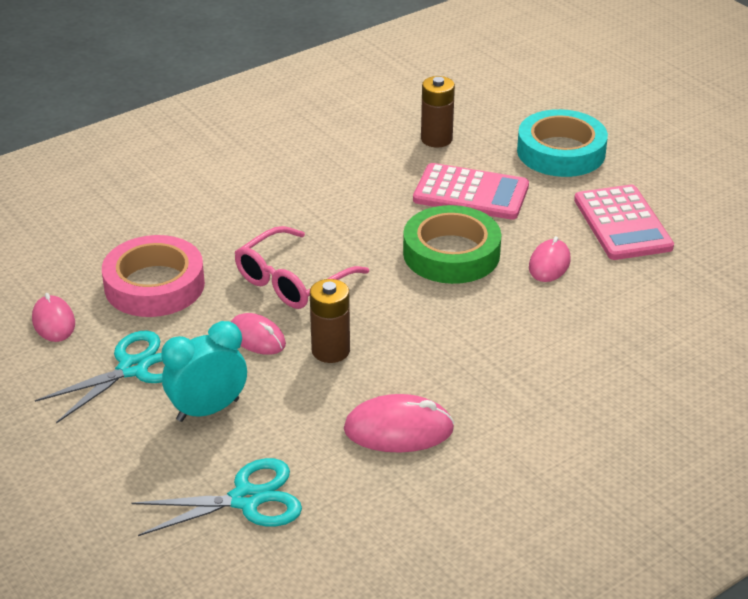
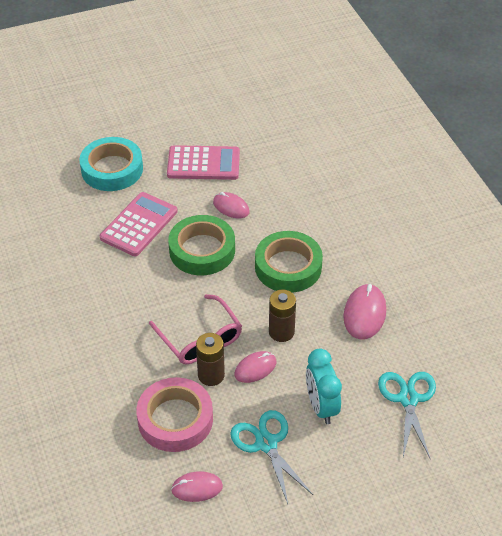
camera: 75 degrees left, 10 degrees up
(436, 139) = (64, 227): brown battery -> brown battery (211, 375)
(458, 337) = (288, 267): none -> green tape

